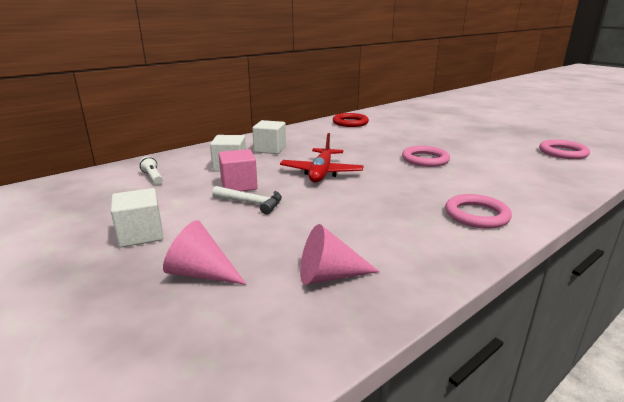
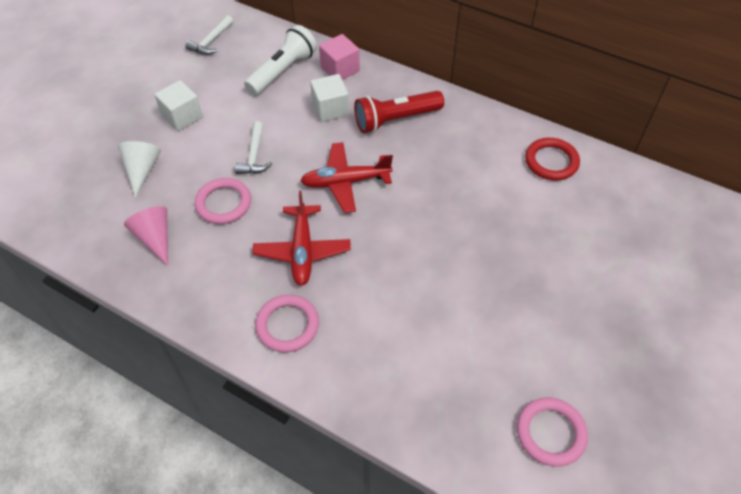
camera: 70 degrees right, 30 degrees up
(43, 204) = (211, 41): none -> white hammer
(153, 177) = (283, 71): white flashlight -> white flashlight, size x2.11
(201, 273) = (142, 170): pink cone -> white cone
(239, 185) = (288, 133): pink cube -> pink cube (340, 69)
(270, 149) = (396, 120): white cube -> red flashlight
(390, 198) = (302, 251): none -> red plane
(425, 159) = (433, 266): pink ring -> pink ring (223, 203)

